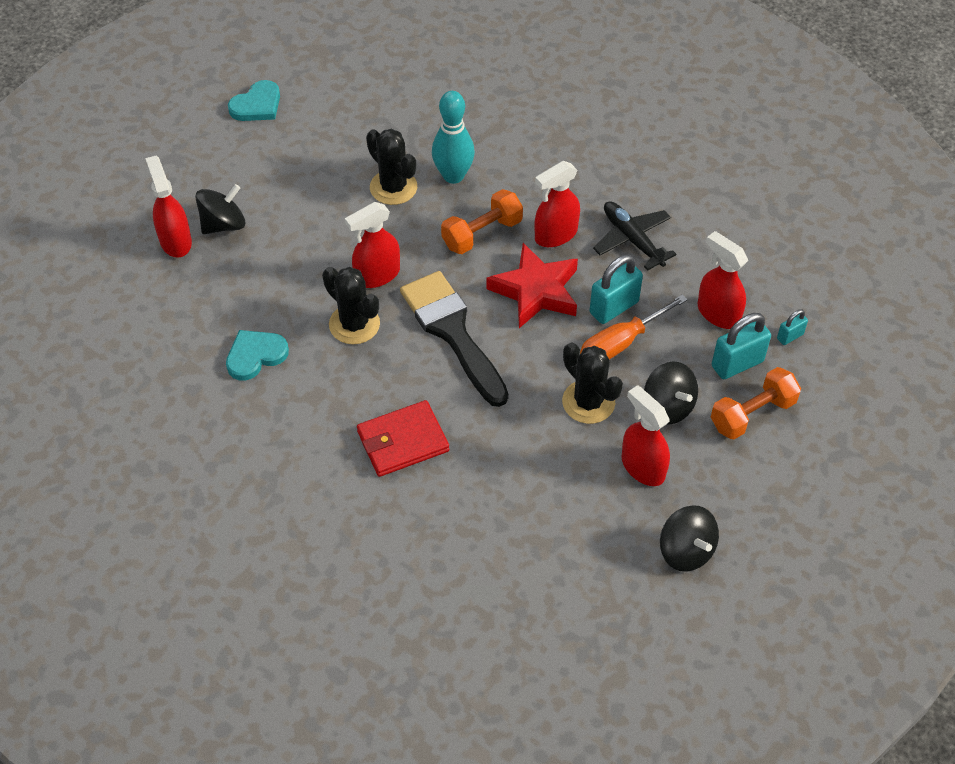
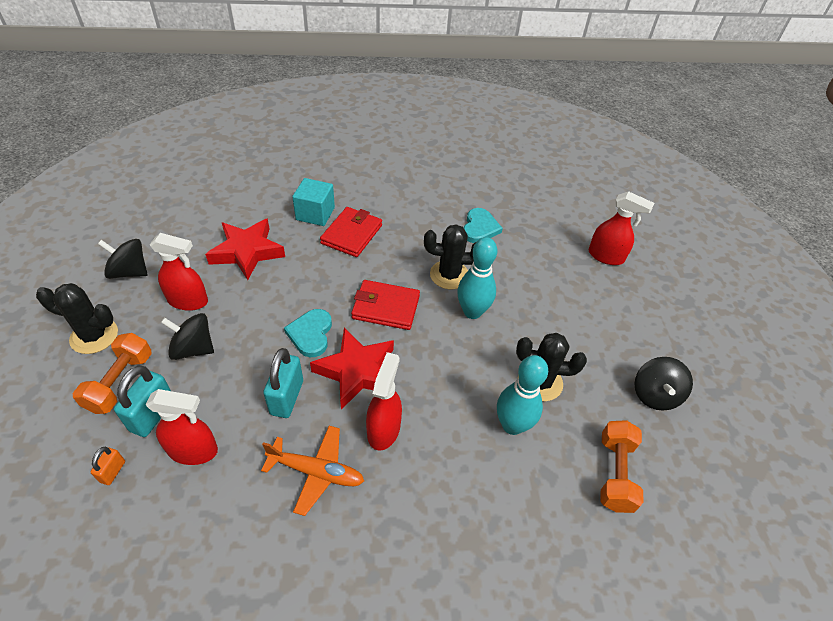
camera: 135 degrees right, 5 degrees down
(223, 224) = (598, 282): black spinning top -> black spinning top (655, 395)
(257, 105) = (710, 379): turquoise heart -> turquoise heart (311, 334)
(377, 275) = (472, 312): red spray bottle -> turquoise bowling pin
(416, 501) = (315, 214): none -> turquoise cube
(452, 332) = (386, 307): black brush -> red wallet
(482, 233) = (439, 390): orange dumbbell -> orange dumbbell (614, 473)
(538, 494) = (247, 252): none -> red star
(588, 402) = (255, 318): black cactus -> black cactus (94, 336)
(621, 343) = (260, 373): orange screwdriver -> none
(632, 240) = (316, 472): black plane -> orange plane
(790, 336) = (113, 472): turquoise padlock -> orange padlock

